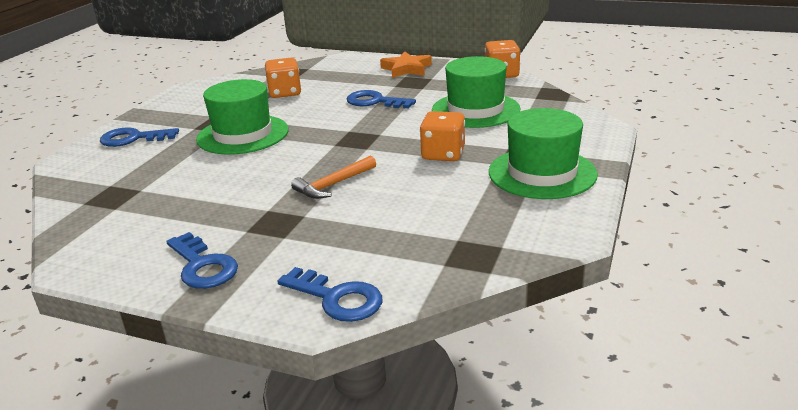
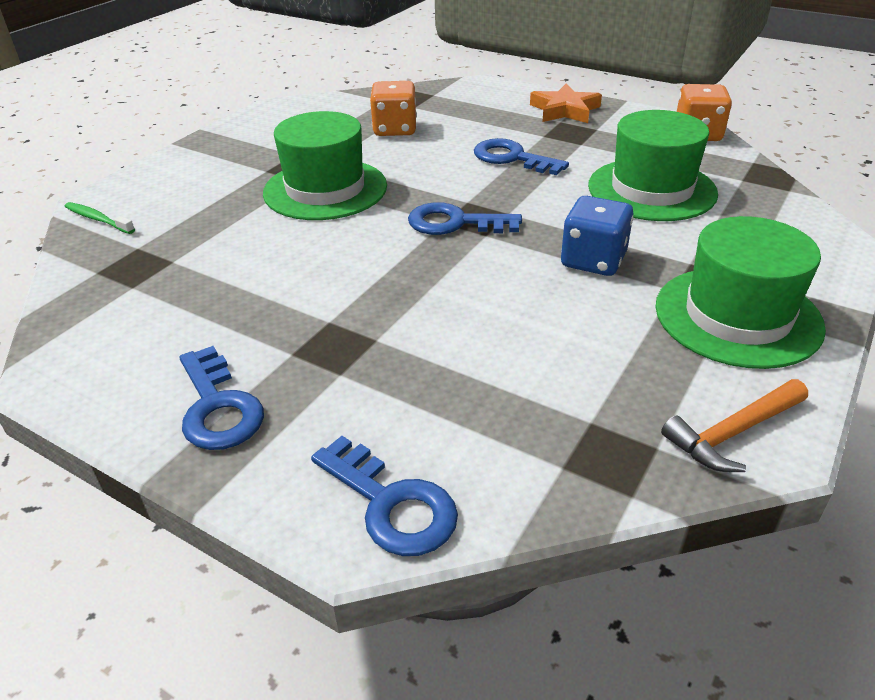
camera: 10 degrees right, 10 degrees up
(72, 172) = (98, 219): none -> green toothbrush
(133, 138) = (186, 177): blue key -> blue key (455, 223)
(333, 184) = (428, 291): orange hammer -> orange hammer (733, 433)
(443, 154) = (593, 260): orange dice -> blue dice

